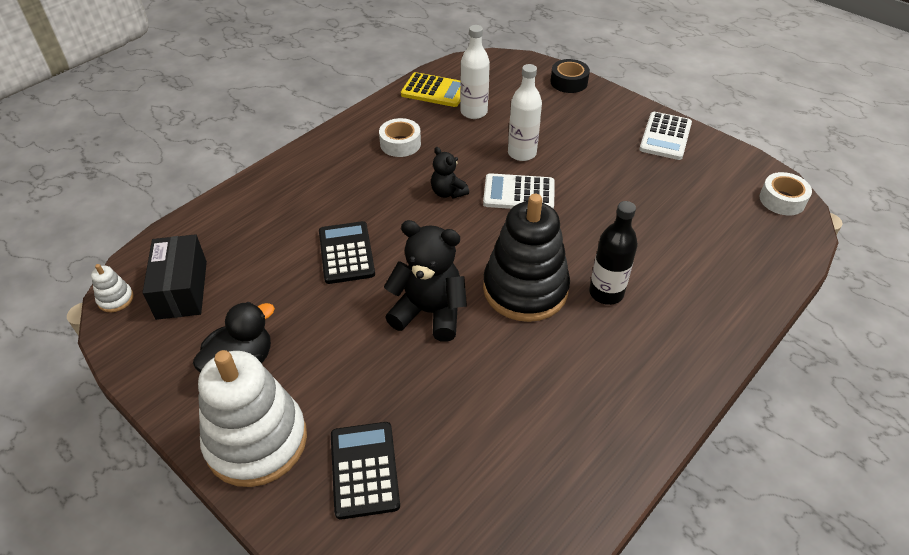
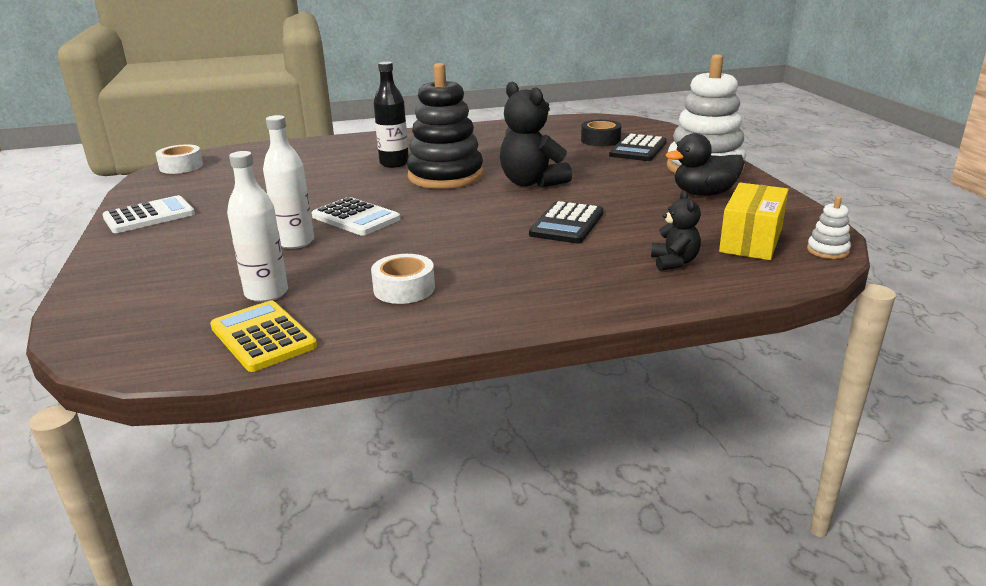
camera: 145 degrees left, 20 degrees down
(182, 289) = (751, 240): black box -> yellow box
(448, 192) = (417, 235): black teddy bear -> black teddy bear (674, 262)
(568, 82) = (98, 288): black tape -> black tape (600, 140)

